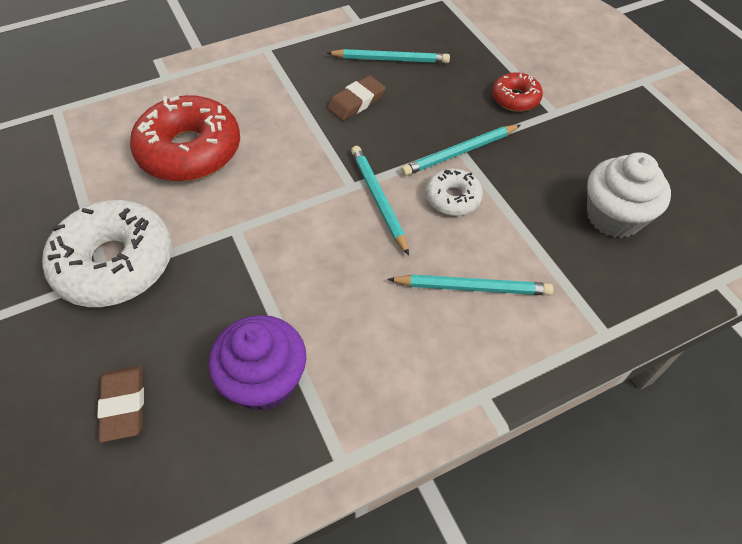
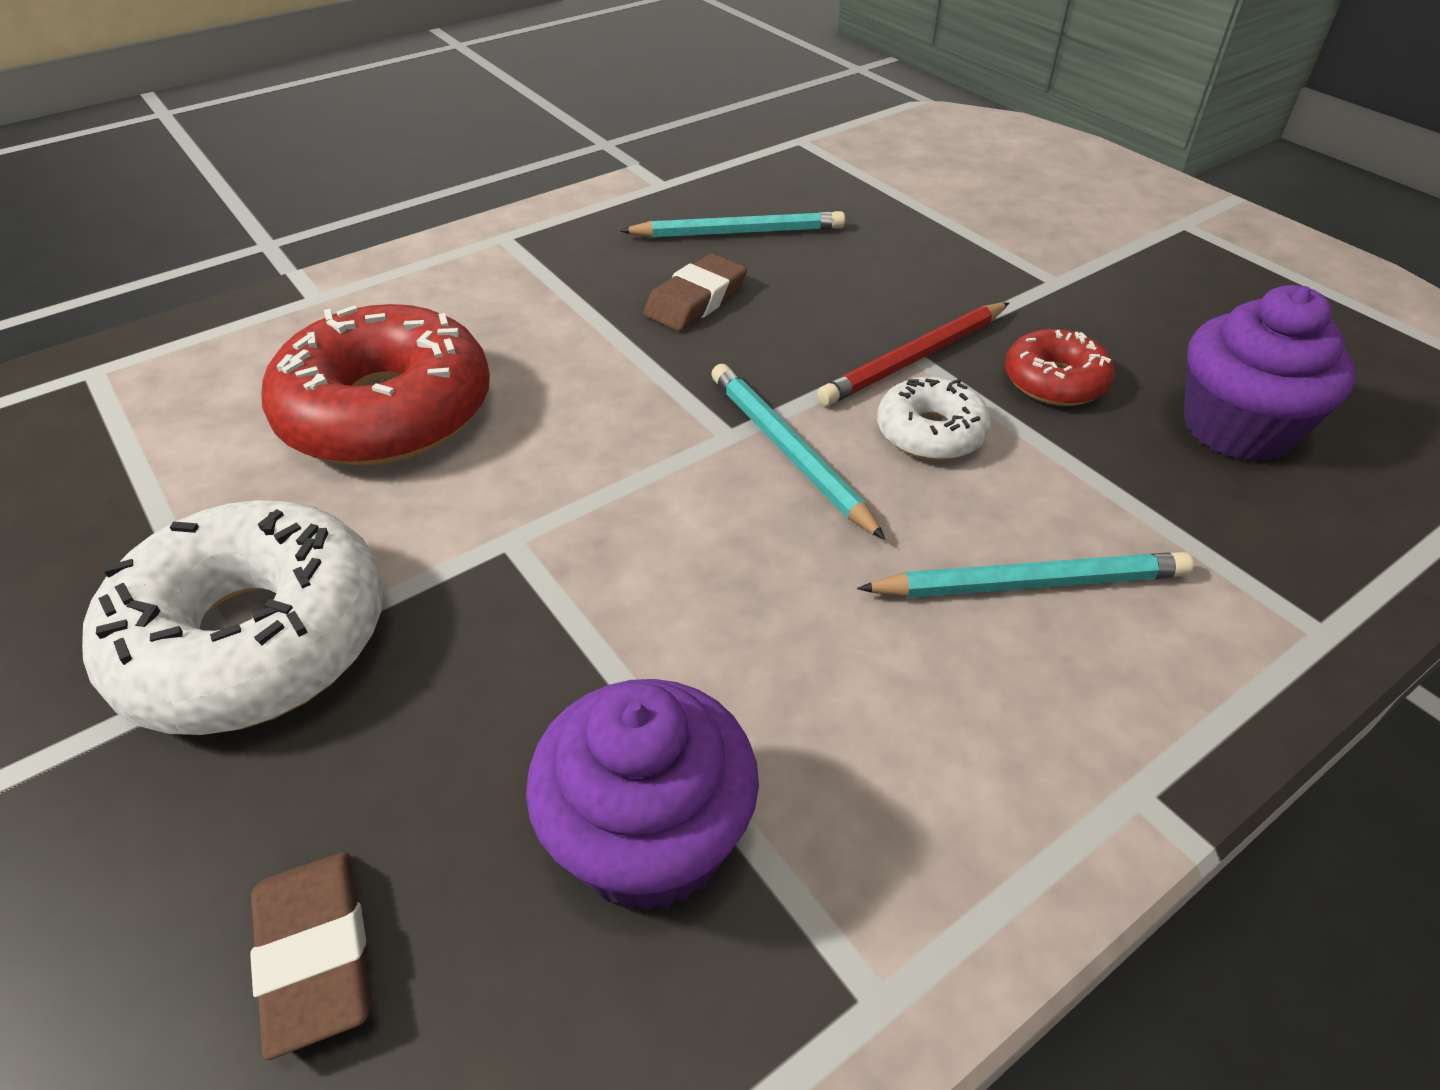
camera: 10 degrees left, 10 degrees down
(460, 152) = (915, 358): turquoise pencil -> red pencil
(515, 98) = (980, 268): red donut -> red donut (1054, 381)
(614, 216) = (1237, 428): white cupcake -> purple cupcake

